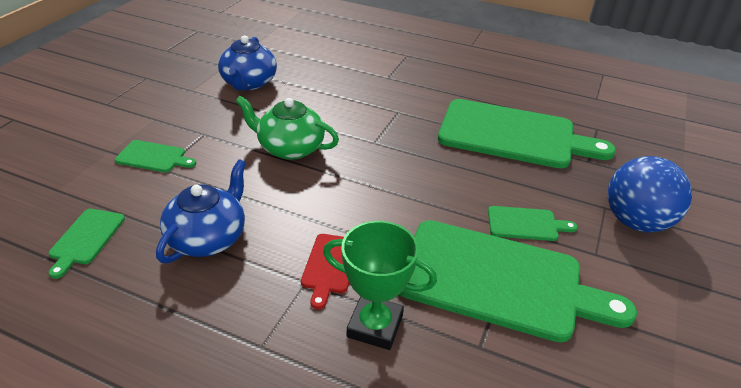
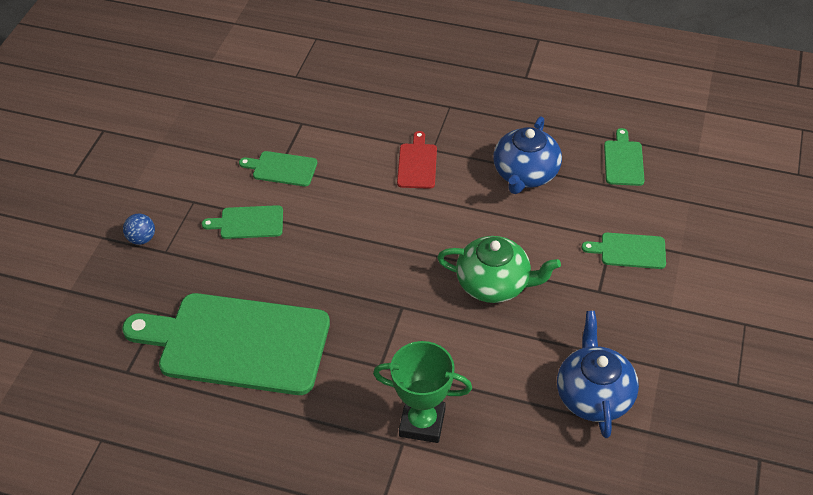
camera: 175 degrees right, 10 degrees up
(375, 326) = (375, 127): green trophy -> green trophy (422, 422)
(498, 280) = (282, 169): green cutting board -> green cutting board, size x0.43
(636, 222) = (142, 239): blue ball -> blue ball, size x0.44

